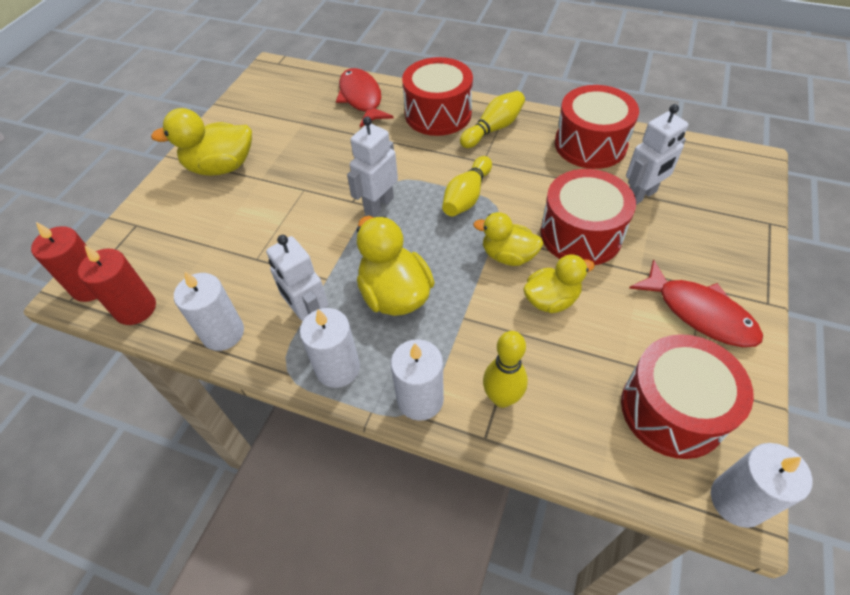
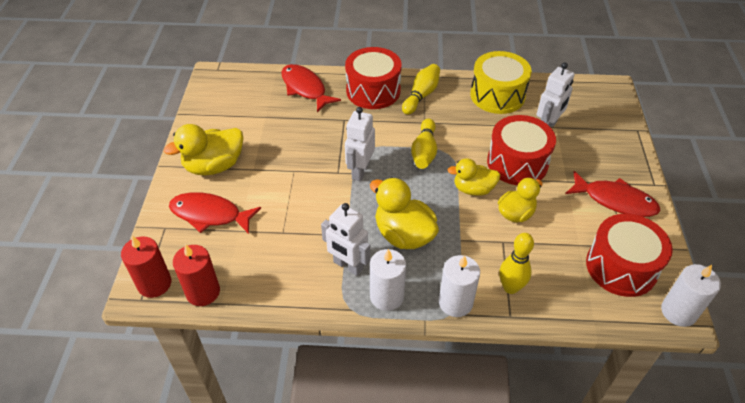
camera: 20 degrees left, 5 degrees down
(189, 221) = (210, 215): none -> red fish
(223, 333) = (285, 293): white candle -> none
(590, 144) = (497, 95): red drum -> yellow drum

